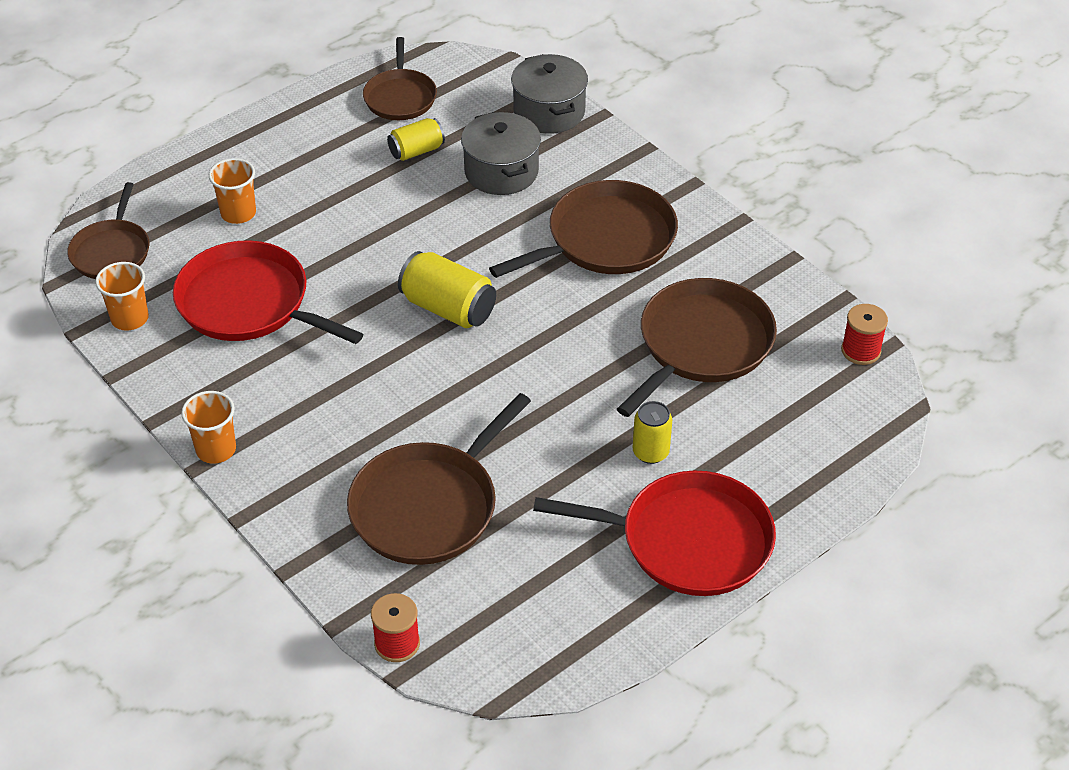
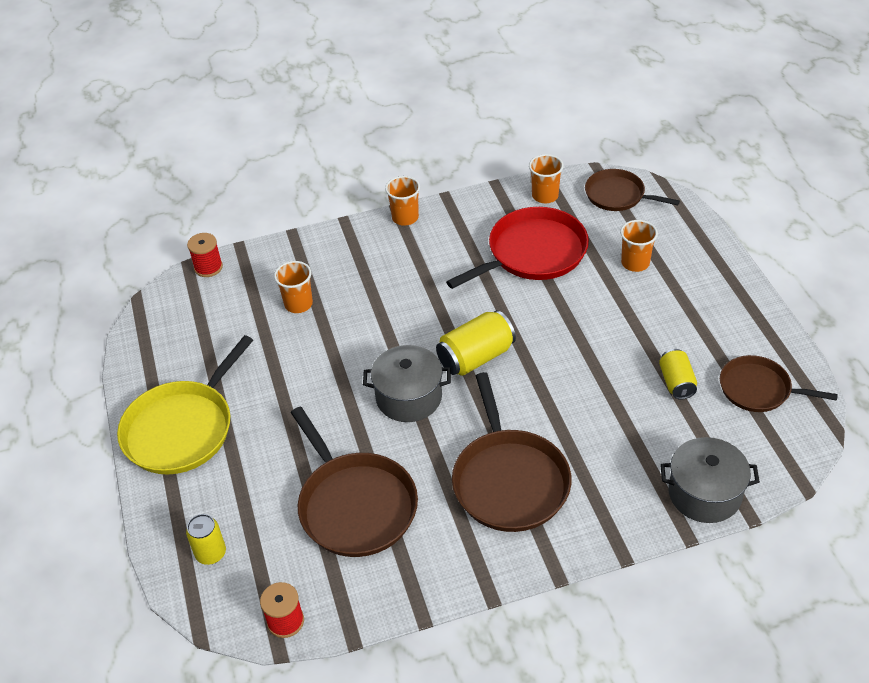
camera: 115 degrees right, 0 degrees up
(429, 506) = (298, 304): brown pan -> orange cup
(501, 171) = (628, 433): grey pot -> grey pot (409, 397)
(650, 452) = (269, 434): yellow can -> yellow can (211, 553)
(688, 541) = (182, 428): red pan -> yellow pan

